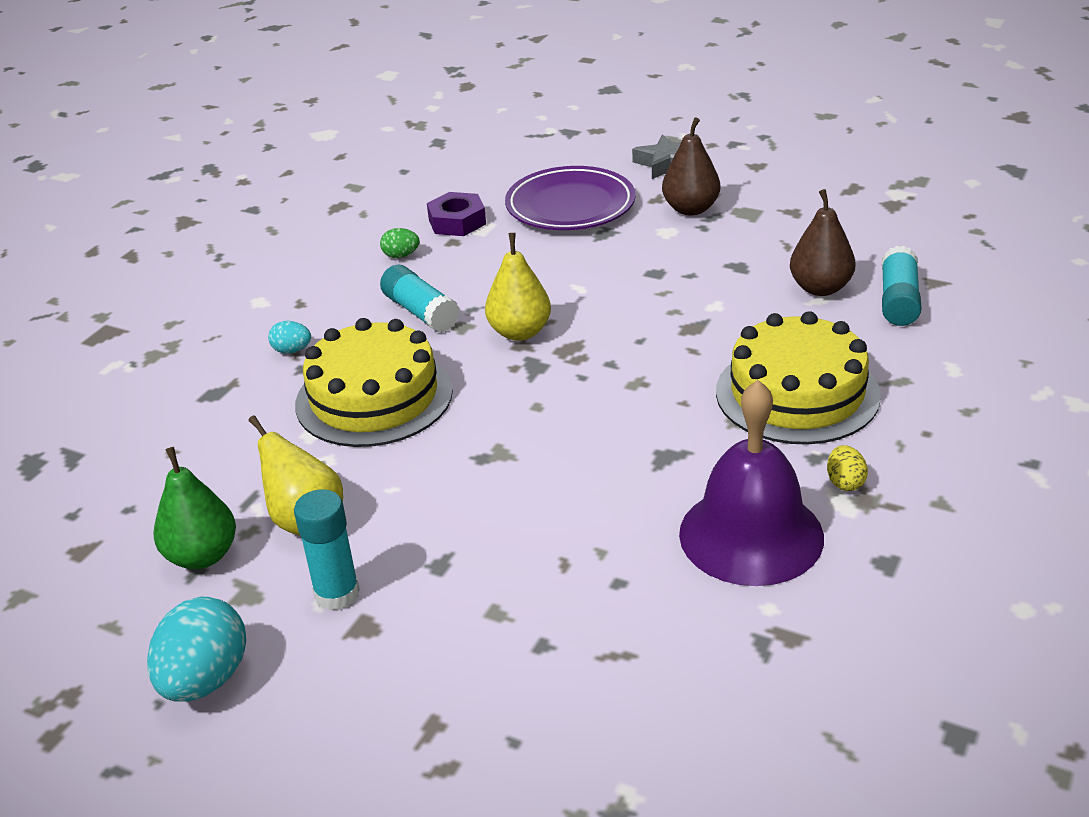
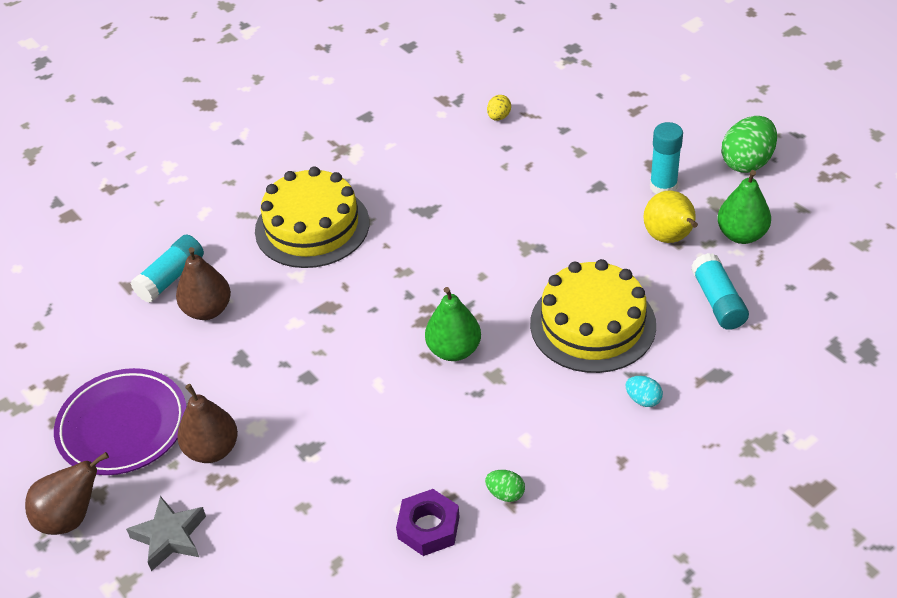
camera: 155 degrees left, 10 degrees up
(205, 680) = (747, 162): turquoise egg -> green egg
(421, 312) = (520, 405): turquoise glue stick -> turquoise glue stick (718, 301)
(520, 332) = (454, 350): yellow pear -> green pear
(570, 206) = (309, 505): purple plate -> purple plate (123, 426)
(751, 535) = (419, 149): purple bell -> none
(760, 151) = (71, 518): none -> brown pear
(845, 482) = (343, 161): yellow egg -> yellow egg (499, 117)

